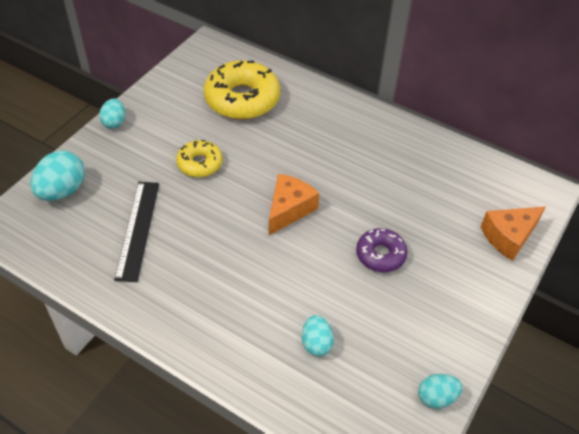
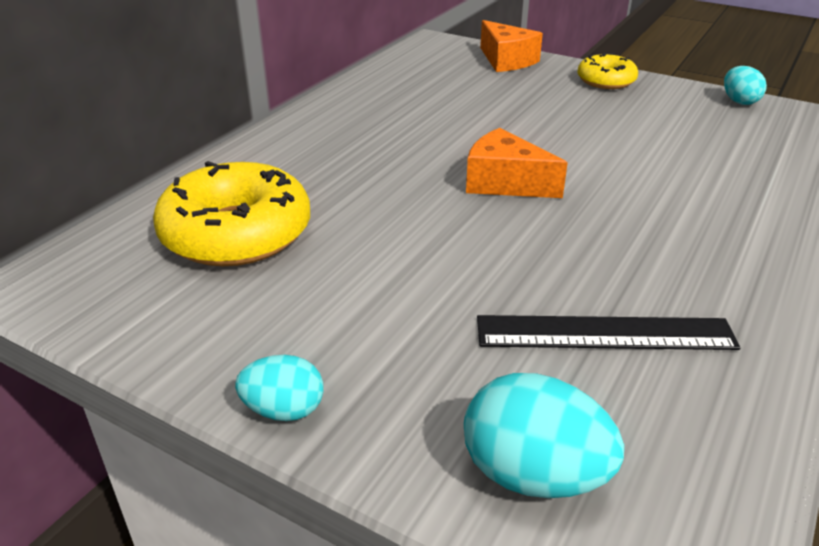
camera: 90 degrees left, 15 degrees down
(200, 164) = (416, 271): yellow donut -> yellow donut (606, 81)
(316, 343) = (724, 162): turquoise egg -> none
(380, 255) = (562, 123): purple donut -> none

